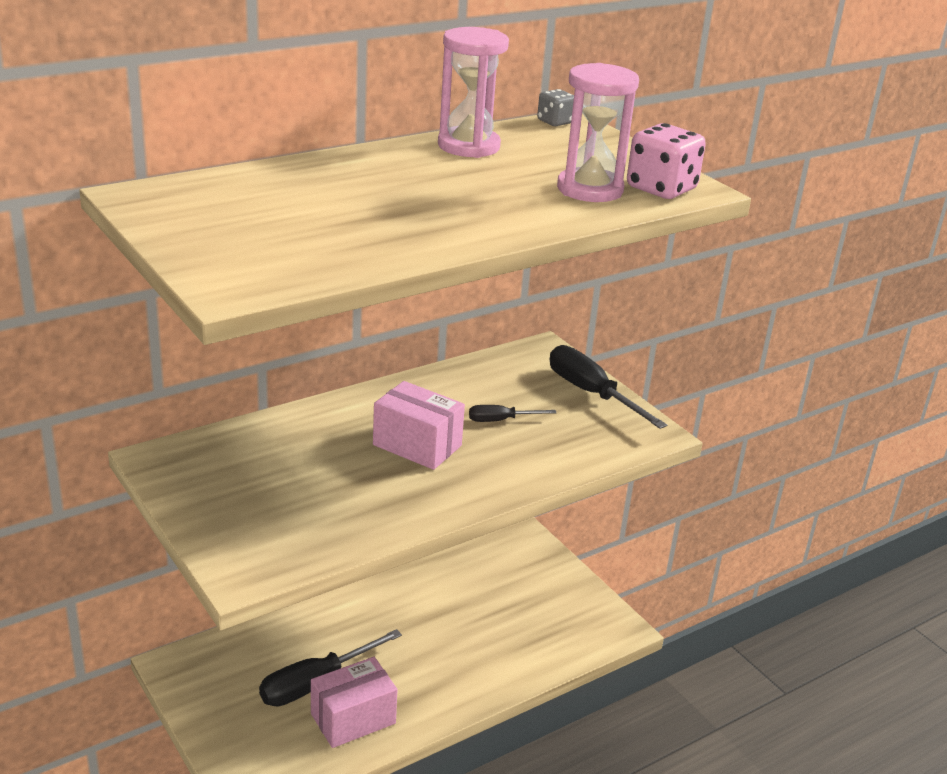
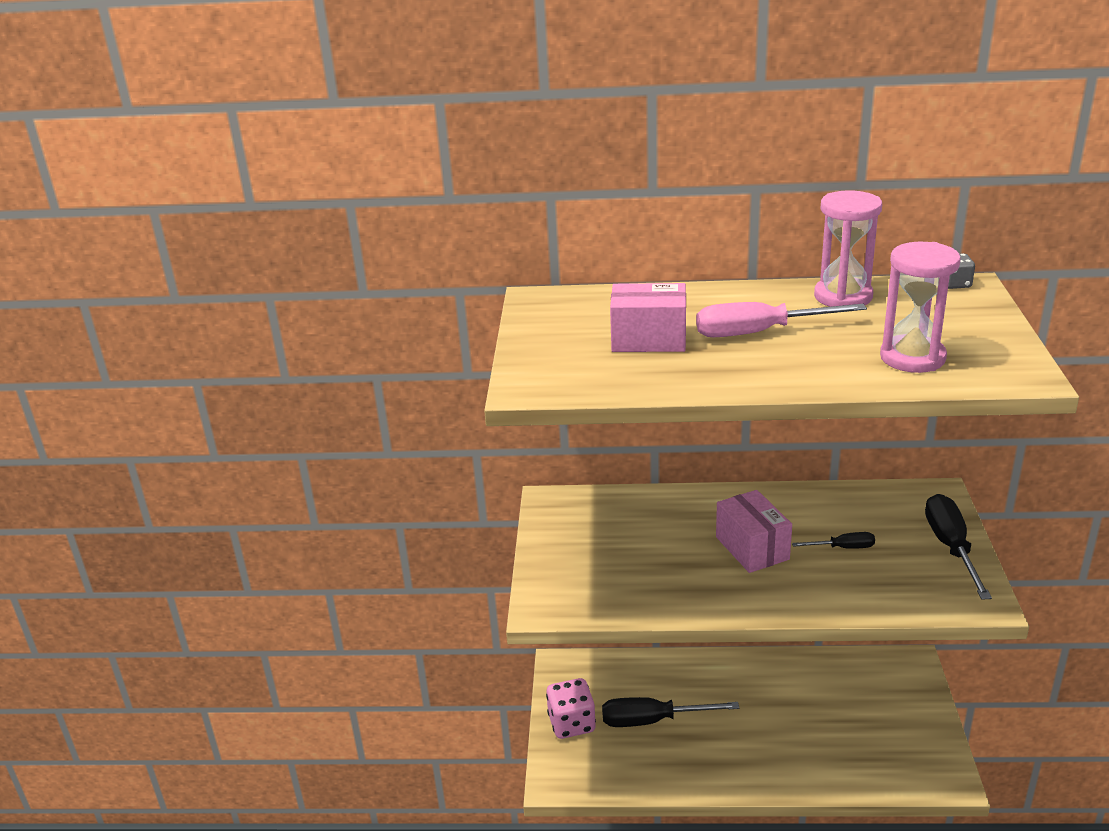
camera: 40 degrees right, 0 degrees up
(353, 718) = (663, 760): pink box -> pink box (648, 339)
(425, 190) = (759, 332): none -> pink screwdriver
(501, 420) = (843, 548): black screwdriver -> black screwdriver turned 150 degrees clockwise
(661, 189) = (987, 369): pink dice -> pink dice (571, 723)

